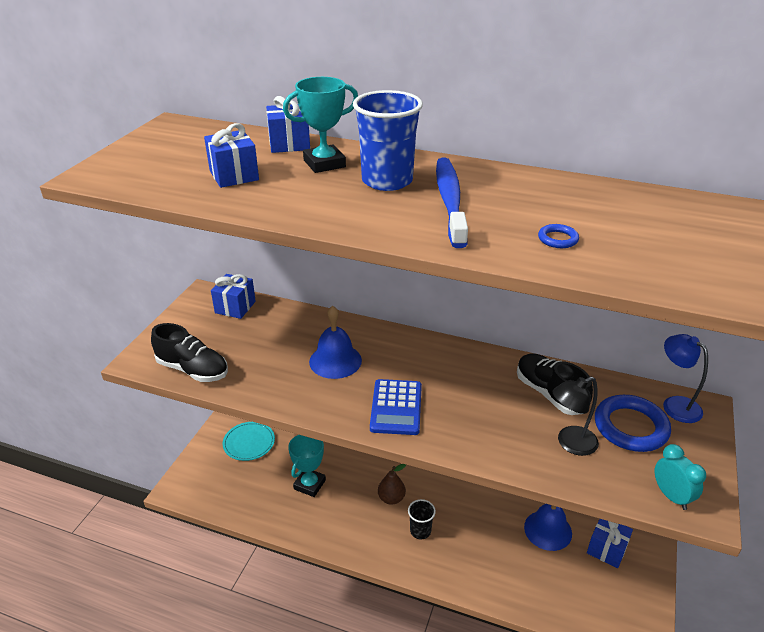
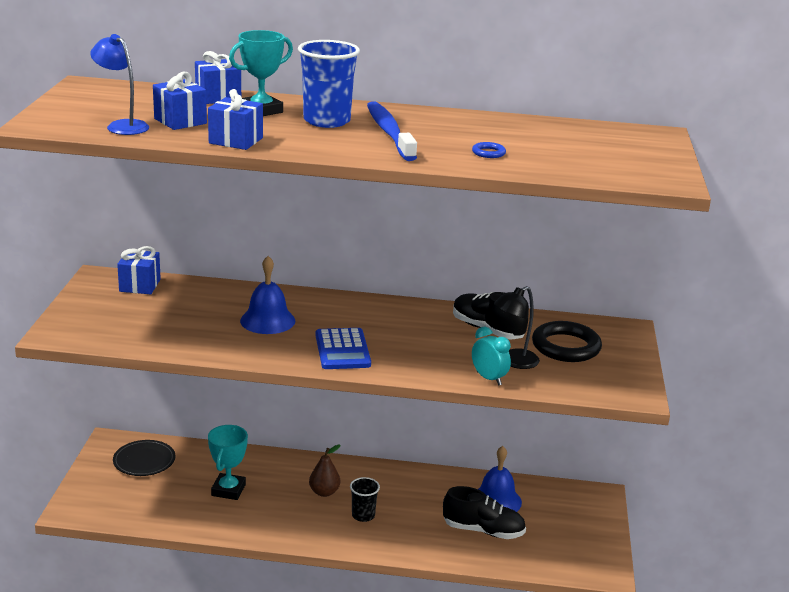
camera: 15 degrees left, 10 degrees down
(193, 370) = (118, 337): black shoe -> black shoe (483, 530)
(249, 443) = (144, 460): turquoise plate -> black plate
(606, 549) = (558, 509): blue gift -> blue gift (236, 141)
(630, 427) = (566, 347): blue ring -> black ring
(671, 496) = (608, 388): turquoise clock -> turquoise clock (488, 378)
(675, 404) = (603, 329): blue lamp -> blue lamp (122, 126)

